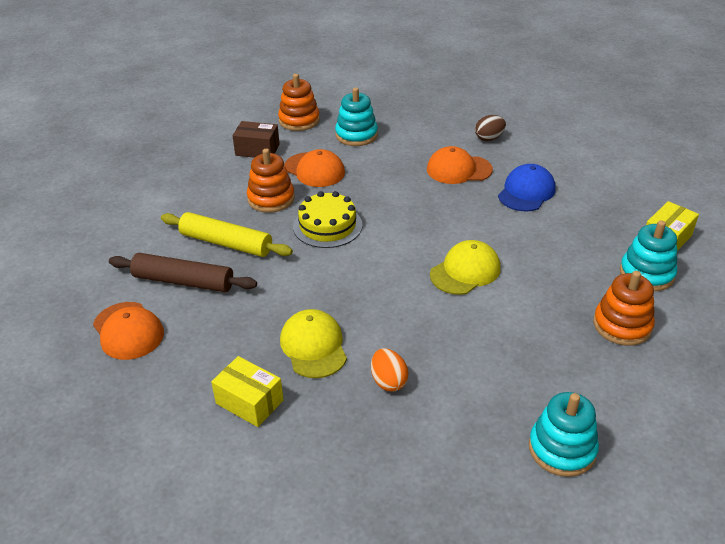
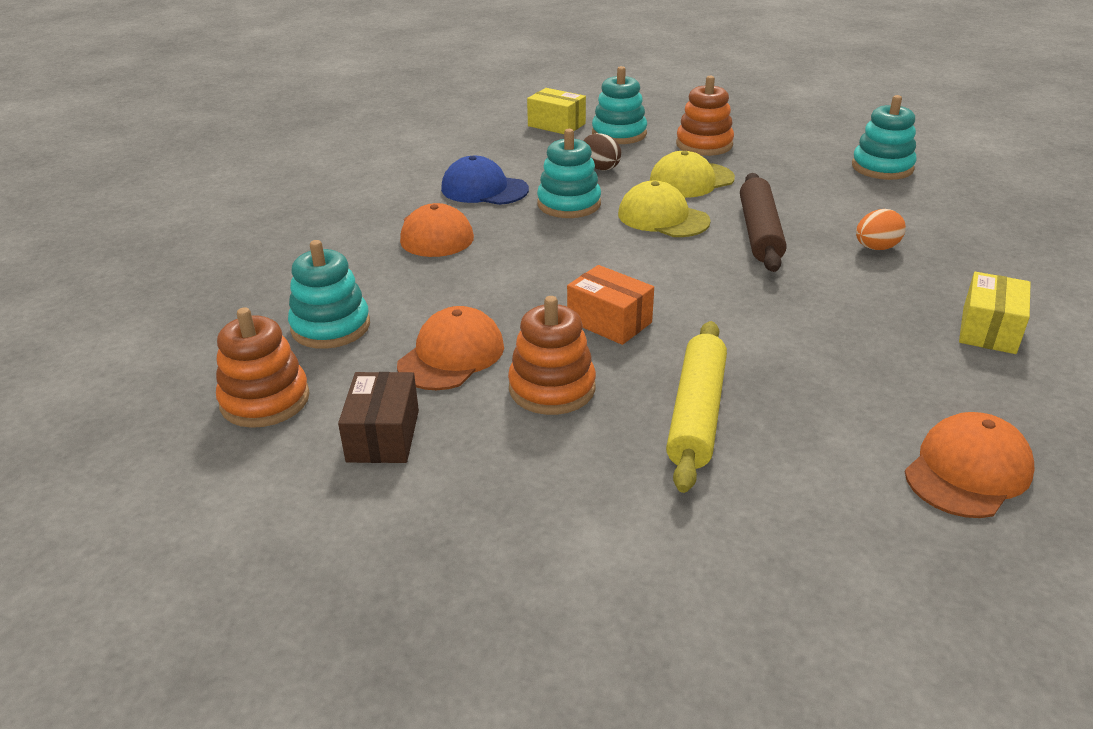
camera: 100 degrees left, 5 degrees down
(183, 281) = (817, 439): brown rolling pin -> brown rolling pin (759, 232)
(313, 346) = (862, 299): yellow cap -> yellow cap (691, 180)
(327, 226) = (609, 322): yellow cake -> orange box
(489, 138) = (348, 216): brown egg -> brown egg (600, 167)
(496, 228) = (569, 204): none -> turquoise stacking toy

